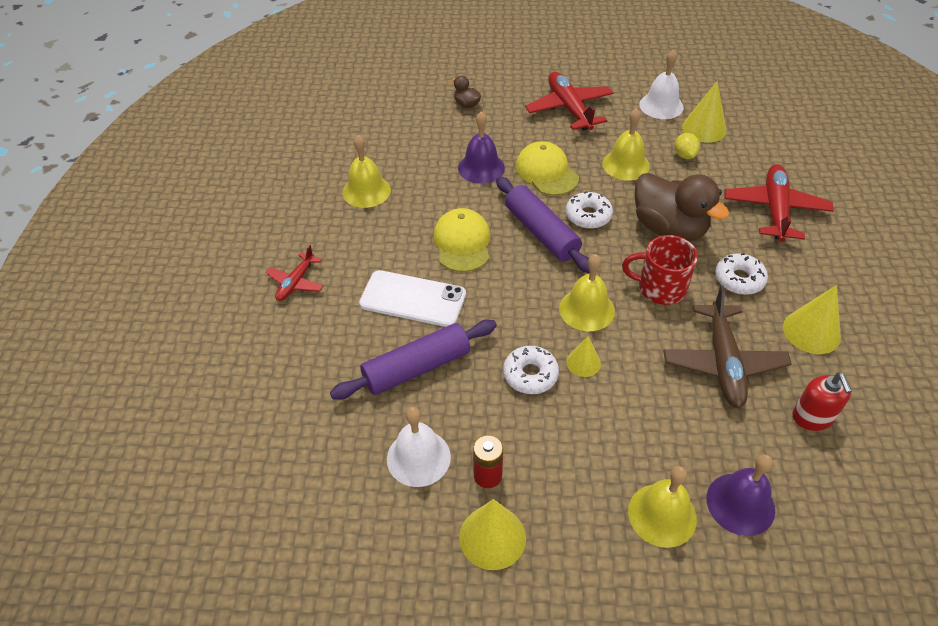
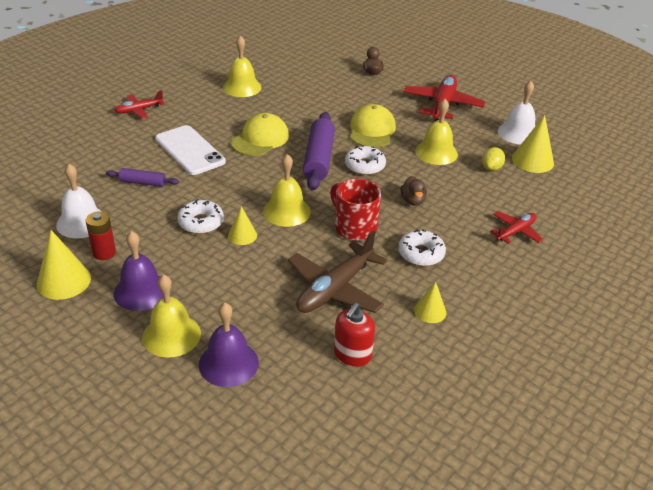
camera: 35 degrees right, 10 degrees down
(417, 368) = (143, 183): purple rolling pin -> purple rolling pin, size x0.53
(481, 167) = (331, 108): purple bell -> purple bell (141, 291)
(669, 228) = (412, 201): brown duck -> brown duck, size x0.44
(775, 209) = (515, 231): red plane -> red plane, size x0.57
(811, 331) = (430, 311): yellow cone -> yellow cone, size x0.60

